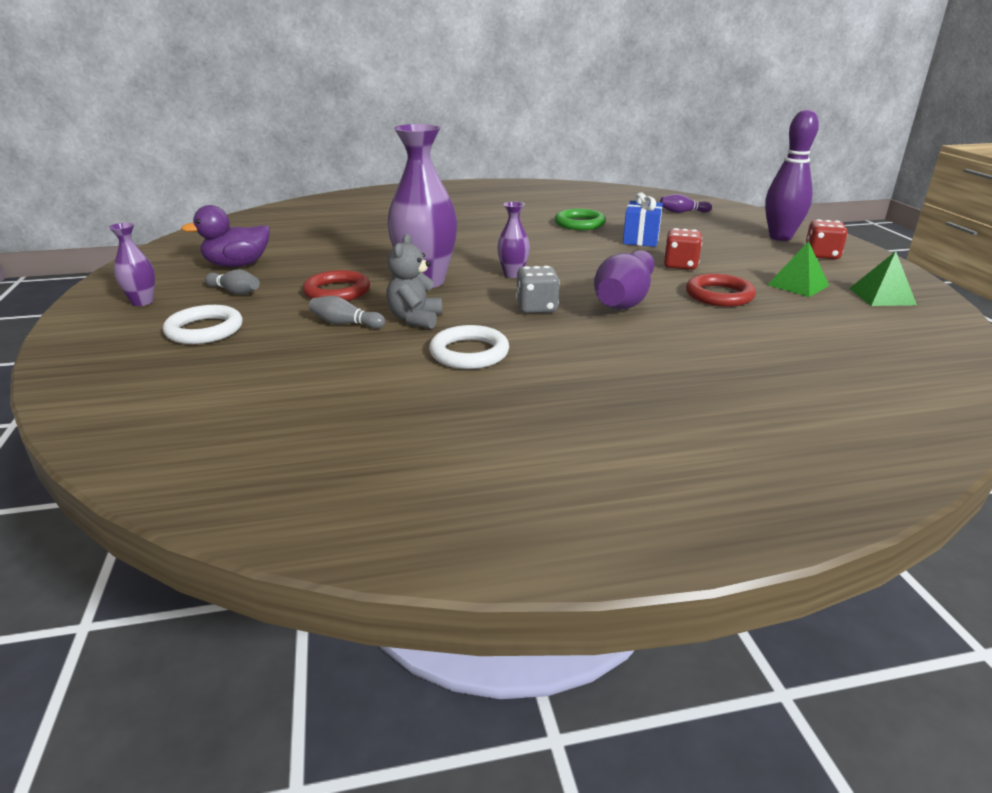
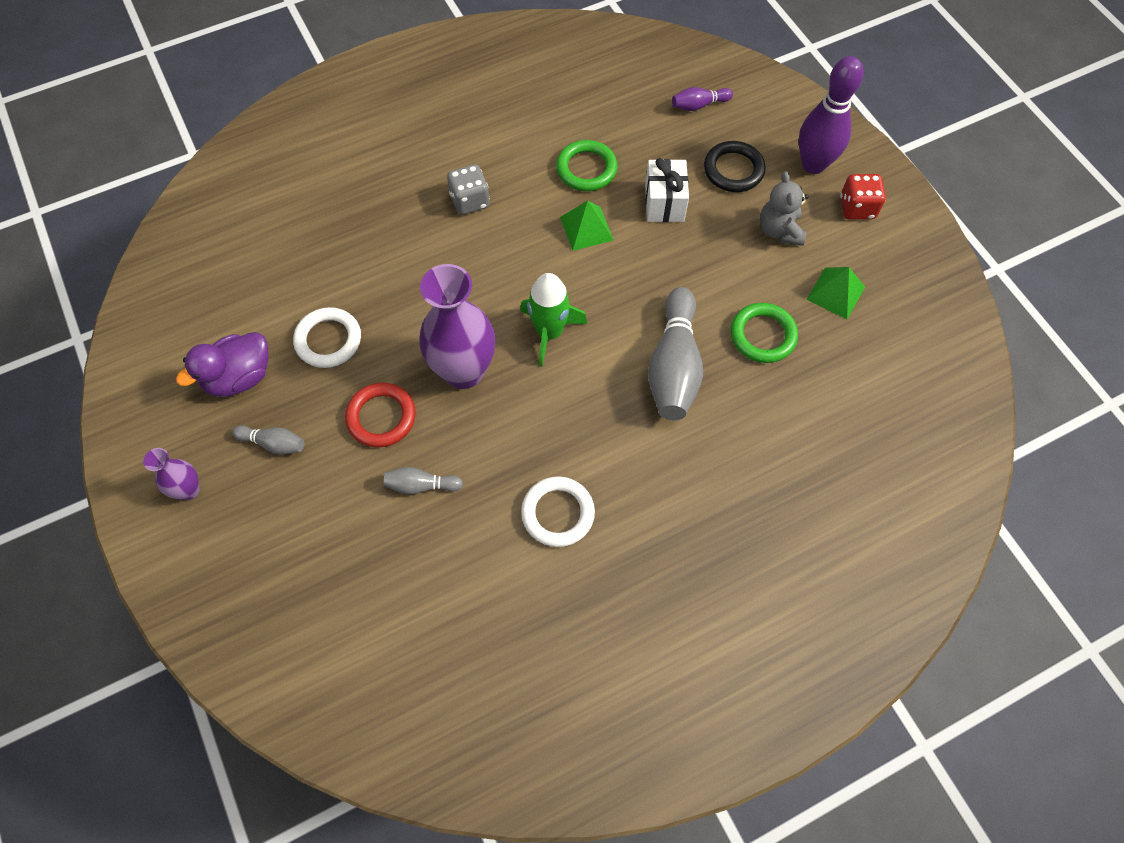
camera: 15 degrees left, 35 degrees up
(204, 330) = (290, 532): white ring -> white ring (328, 340)
(415, 319) = (485, 459): grey teddy bear -> grey teddy bear (779, 230)
(513, 274) = (549, 332): purple vase -> green rocket
(536, 308) = (594, 406): grey dice -> grey dice (470, 201)
(624, 299) = (674, 366): purple bowling pin -> grey bowling pin
(641, 239) = (664, 203): blue gift -> white gift
(680, 265) = (716, 268): red dice -> none
(706, 233) = (733, 170): none -> black ring
(719, 295) = (762, 335): red ring -> green ring
(881, 296) = (913, 302): green pyramid -> green pyramid (586, 228)

